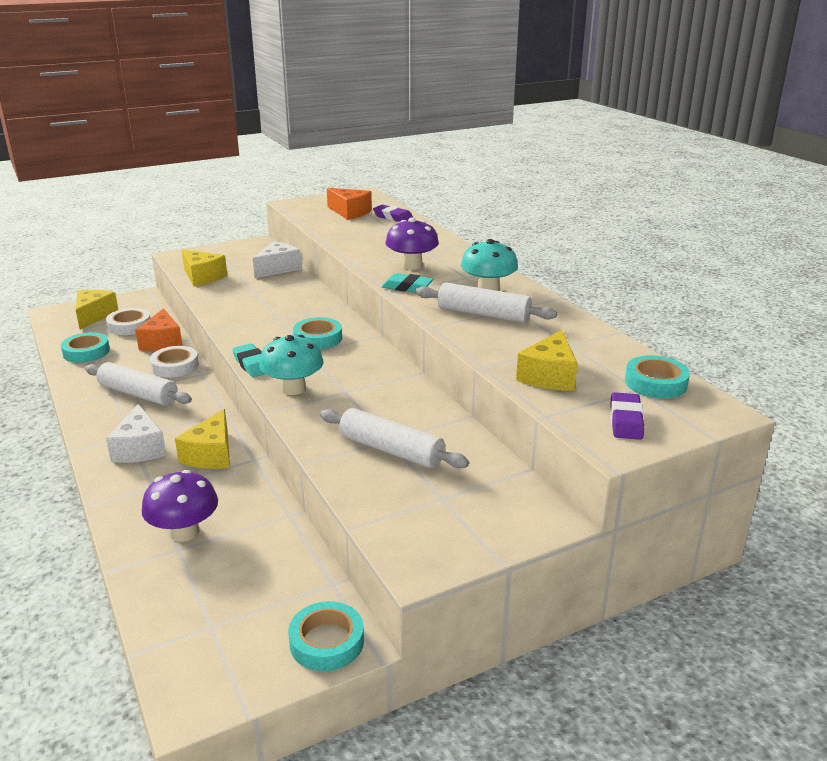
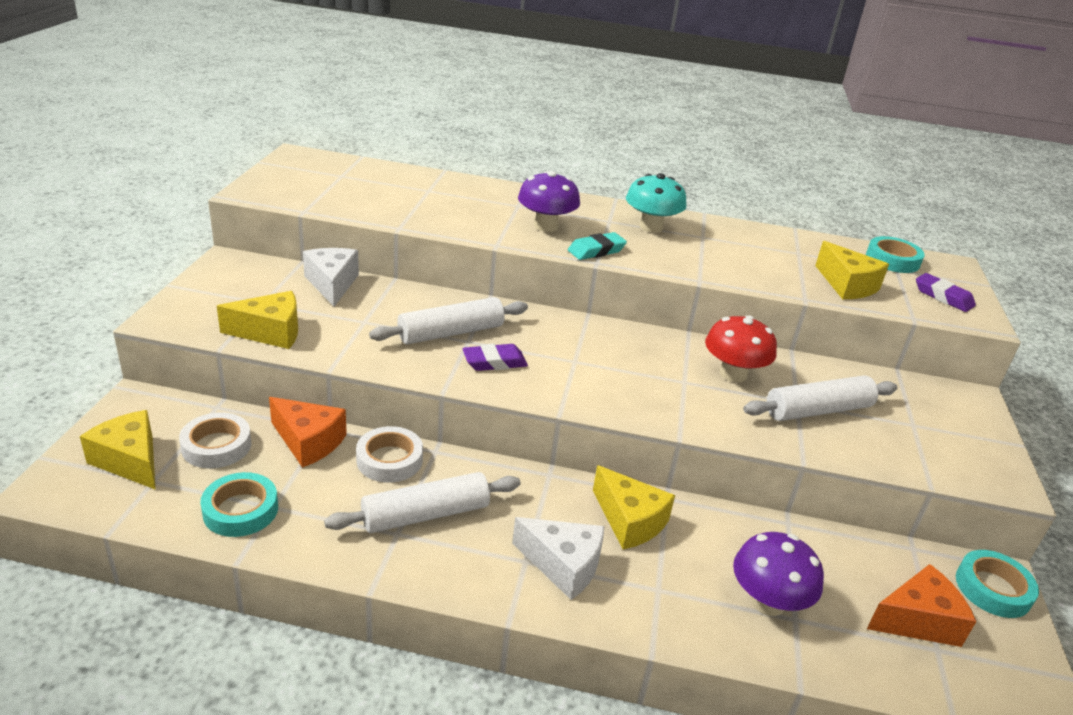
camera: 55 degrees left, 5 degrees up
(252, 364) = (563, 402): turquoise eraser -> none
(293, 388) = (647, 404): turquoise mushroom -> none
(318, 338) = (550, 343): turquoise tape -> none
(350, 212) = (343, 184): orange cheese -> orange cheese (917, 620)
(387, 404) = (733, 374): none -> red mushroom
(393, 217) = (400, 176): purple eraser -> purple eraser (494, 362)
(483, 314) = (701, 252): white rolling pin -> white rolling pin (451, 333)

